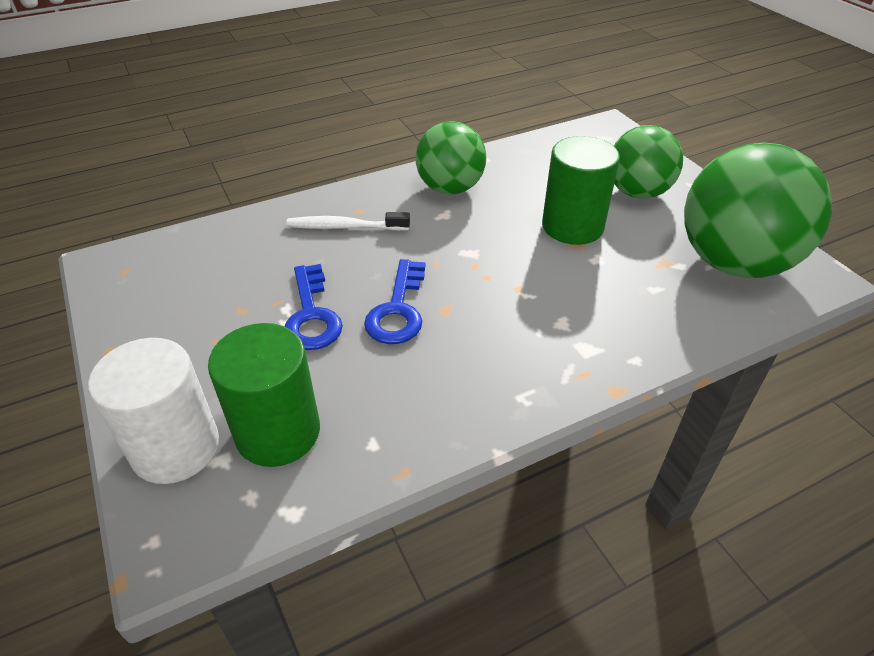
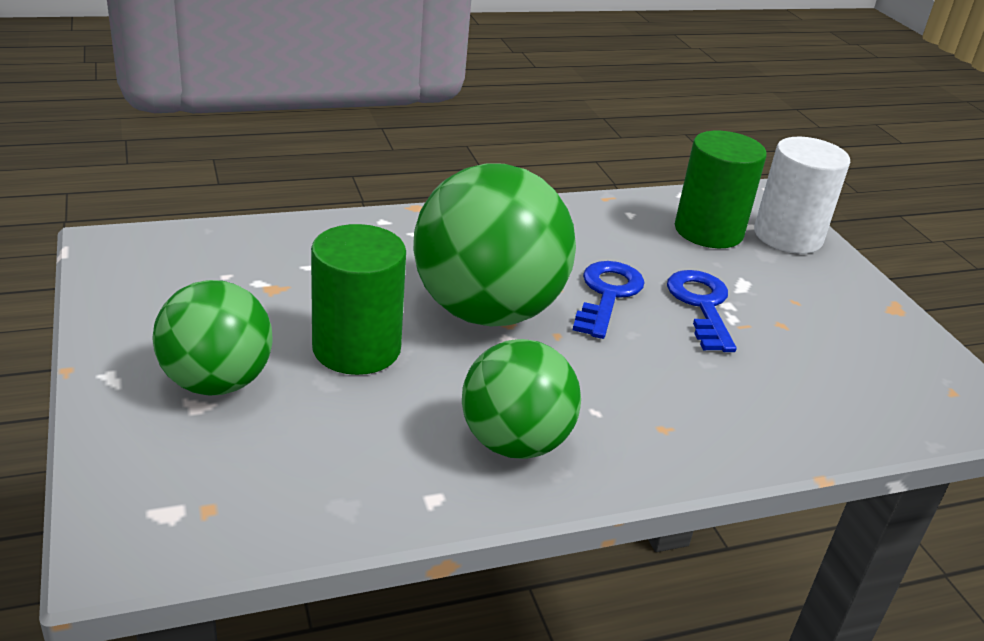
camera: 175 degrees left, 10 degrees down
(345, 227) = (681, 403): white toothbrush -> none
(733, 263) = (192, 273): green ball -> green ball (487, 311)

